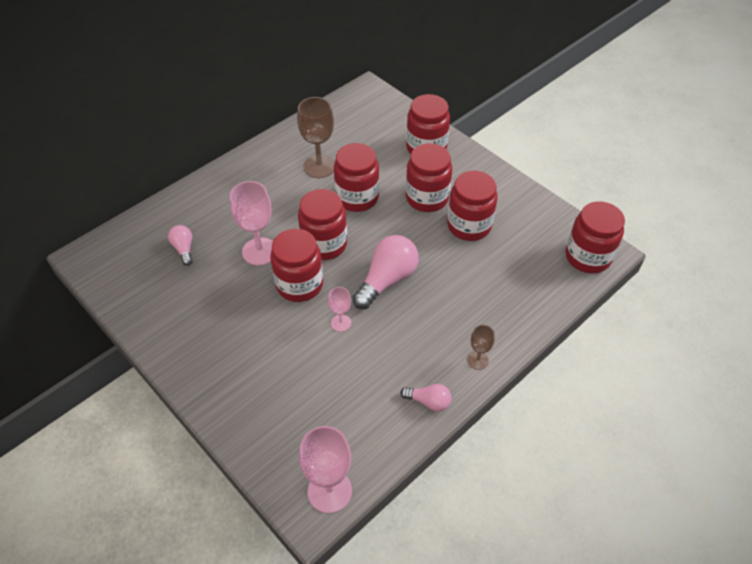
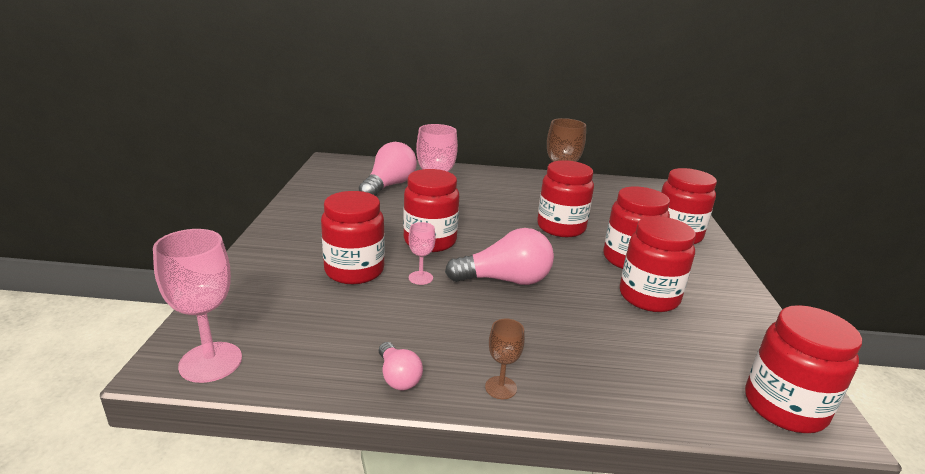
camera: 45 degrees right, 25 degrees down
(184, 249) = (389, 186): pink light bulb -> pink light bulb, size x1.88
(324, 244) = (488, 234): red jar -> red jar (354, 270)

